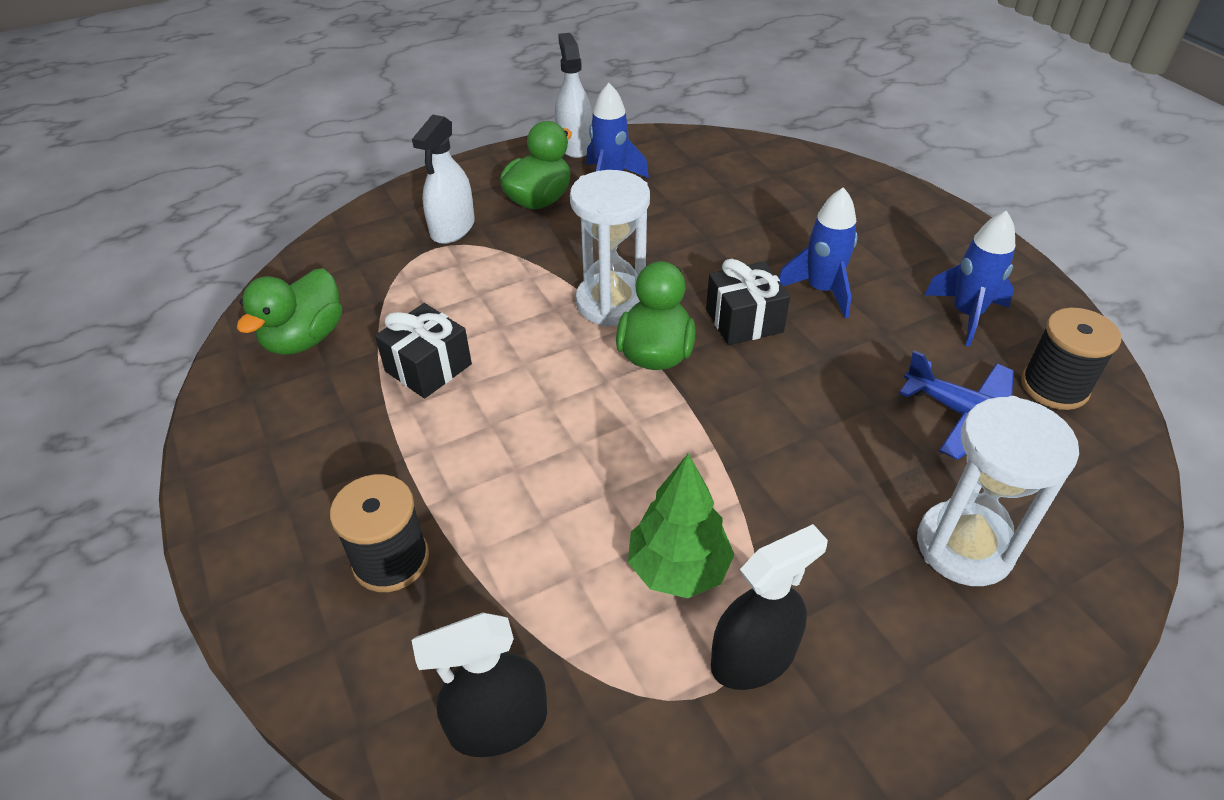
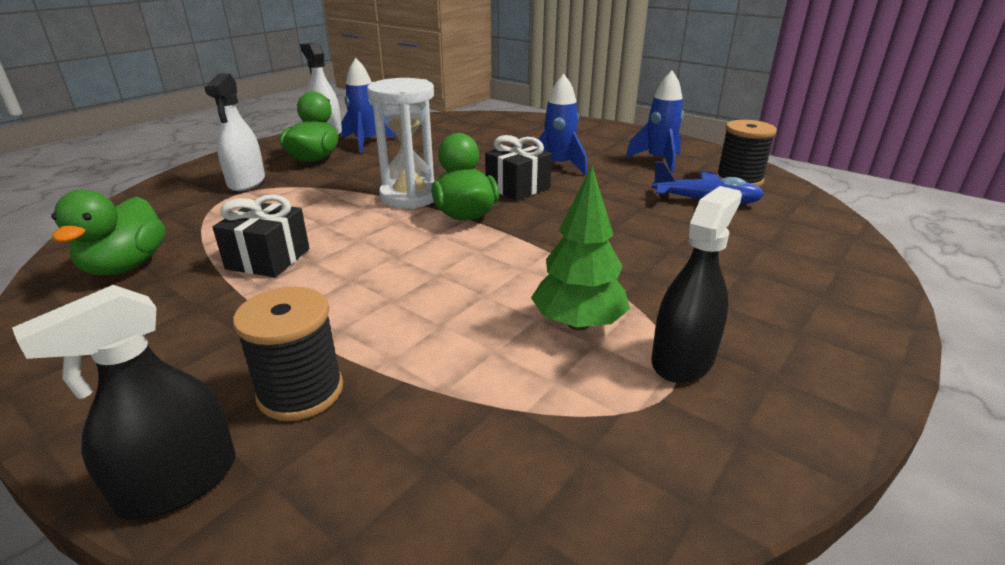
camera: 25 degrees left, 15 degrees down
(498, 724) = (496, 482): black spray bottle -> black spray bottle (179, 483)
(964, 546) = (763, 259): white hourglass -> none

